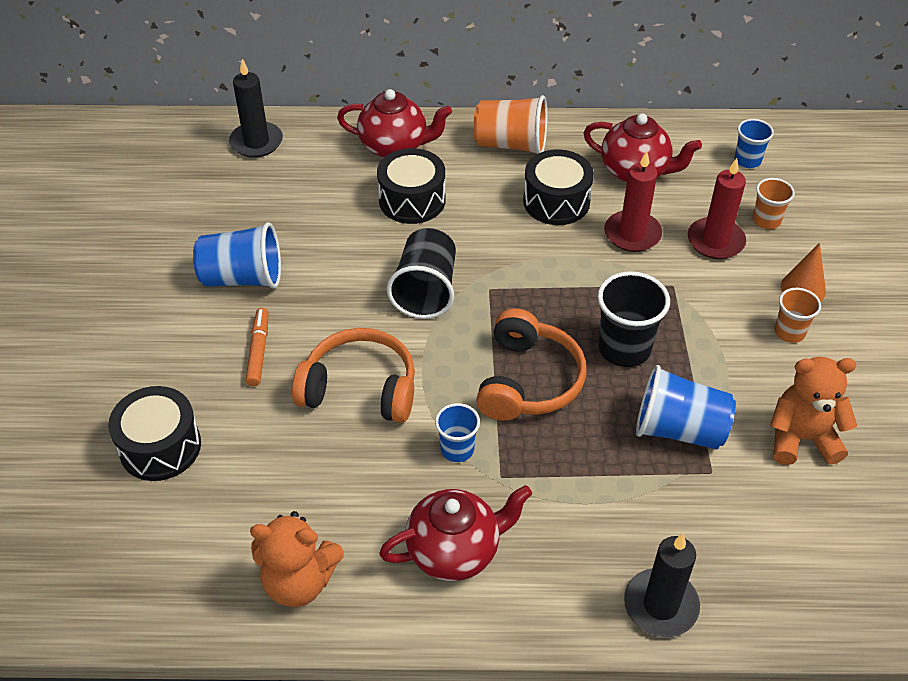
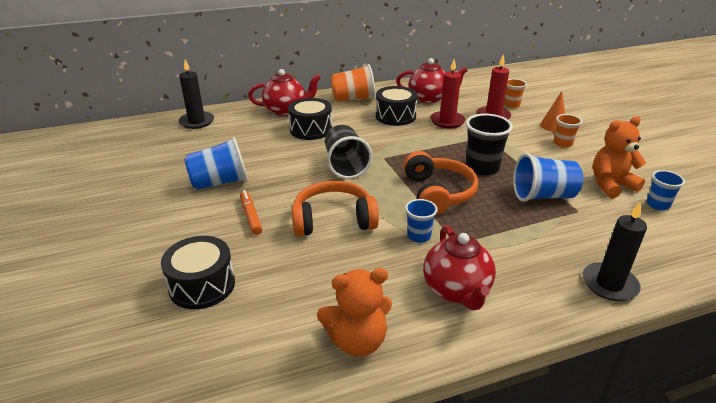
camera: 20 degrees left, 15 degrees down
(455, 551) = (457, 291): red teapot -> red teapot turned 120 degrees clockwise
(747, 160) = (482, 86): blue cup -> blue cup (657, 205)

